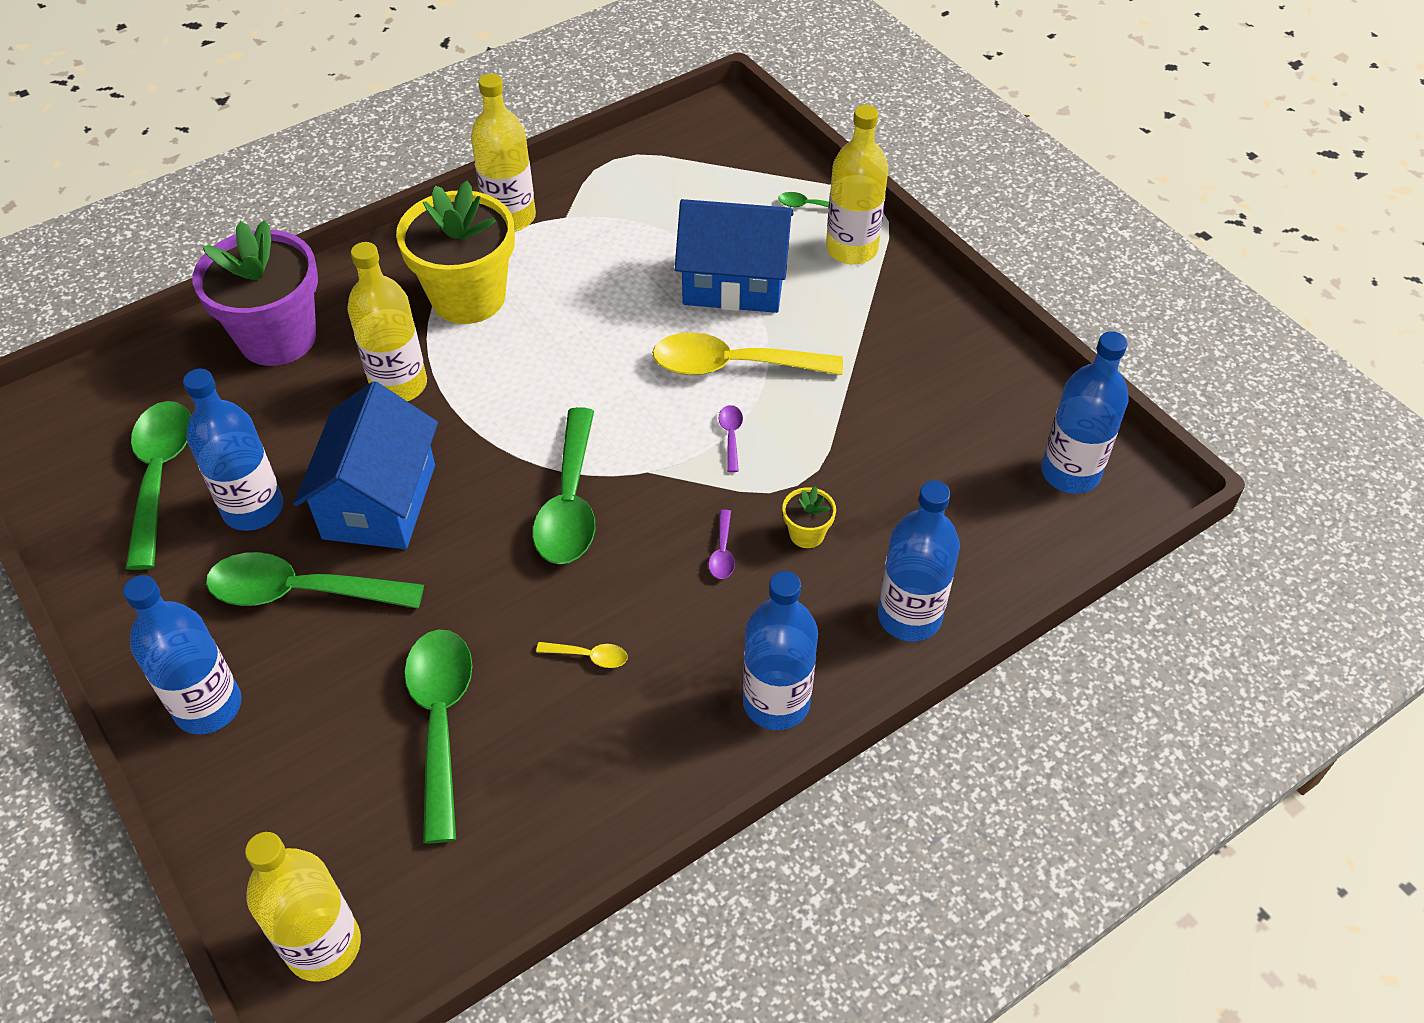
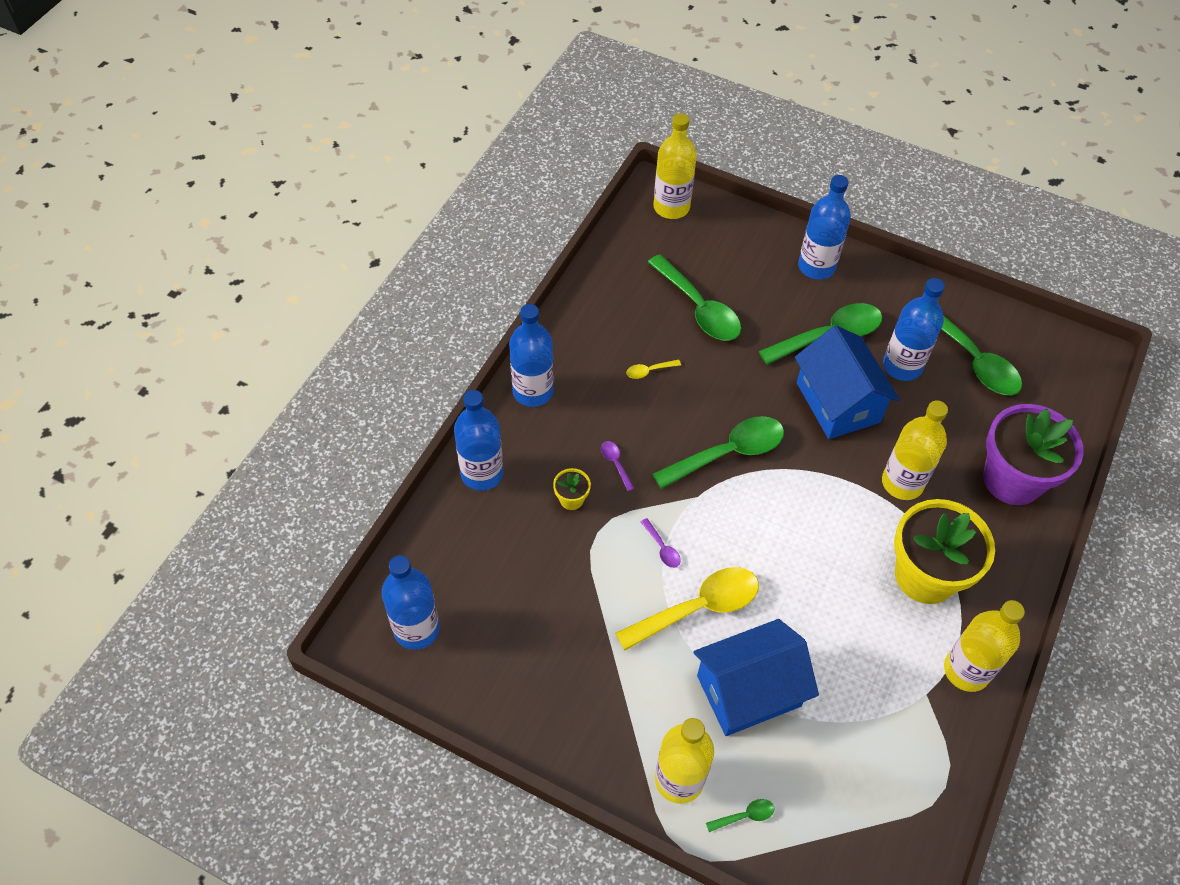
camera: 150 degrees right, 5 degrees up
(570, 503) = (728, 453): green spoon -> green spoon turned 90 degrees clockwise

